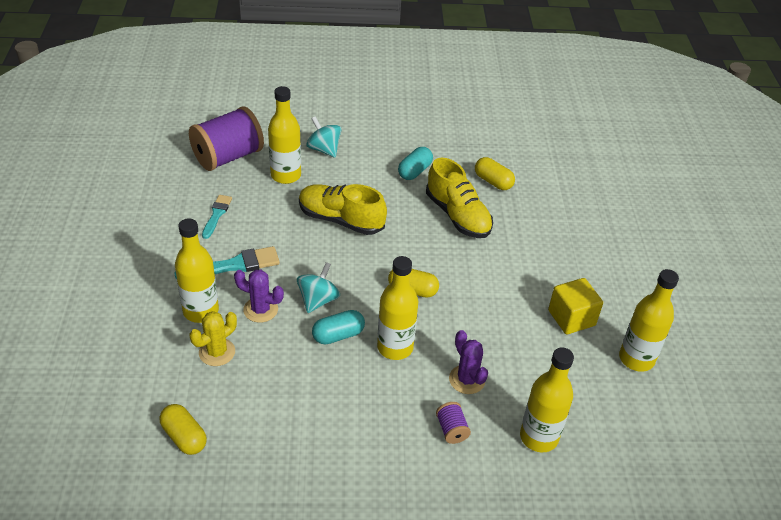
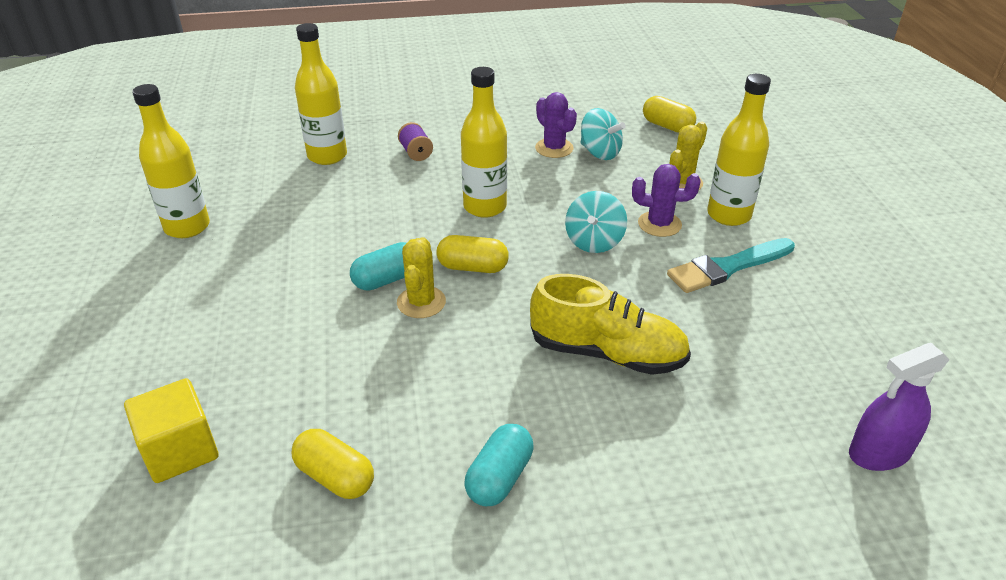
camera: 175 degrees right, 5 degrees down
(216, 215) = (806, 334): turquoise brush -> none
(228, 157) = (879, 453): purple spool -> purple spray bottle
(286, 175) = (744, 426): yellow bottle -> none
(324, 149) = (704, 506): turquoise spinning top -> turquoise spinning top (600, 153)
(338, 335) = (555, 211): turquoise capsule -> turquoise capsule (387, 279)
(450, 267) = (421, 302): none -> yellow cactus
(458, 216) = (409, 389): yellow shoe -> none
(467, 379) = (399, 189): purple cactus -> purple cactus (554, 148)
(571, 318) = (255, 260): yellow cube -> yellow cube (180, 450)

